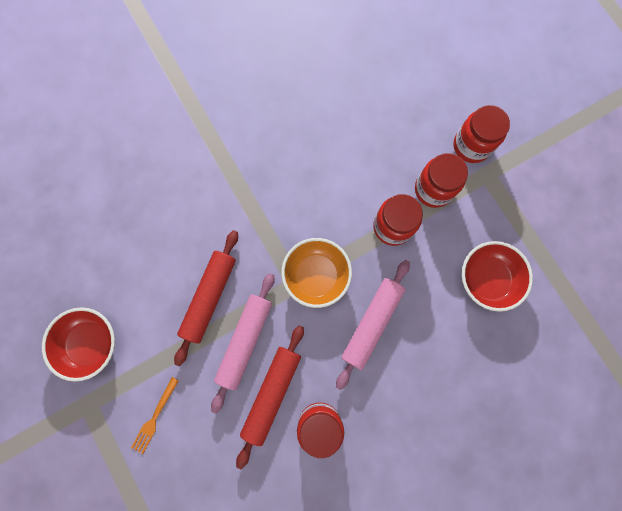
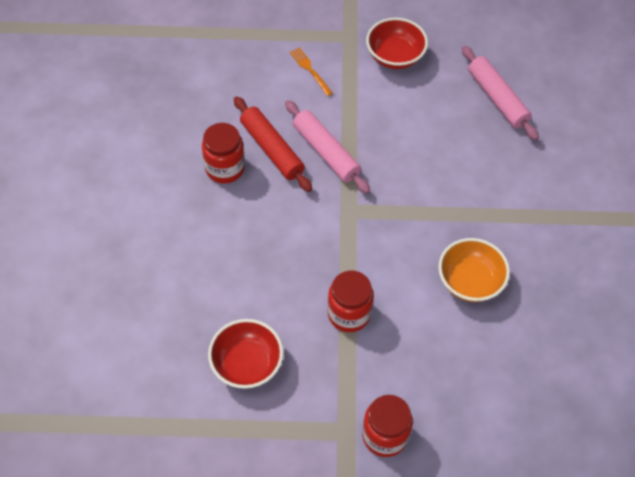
camera: 120 degrees right, 20 degrees down
(209, 297) = (379, 146): red rolling pin -> none
(316, 275) = (345, 229): orange bowl -> orange bowl (470, 281)
(371, 324) = (275, 248): pink rolling pin -> pink rolling pin (497, 98)
(433, 189) = (362, 371): red jar -> none

